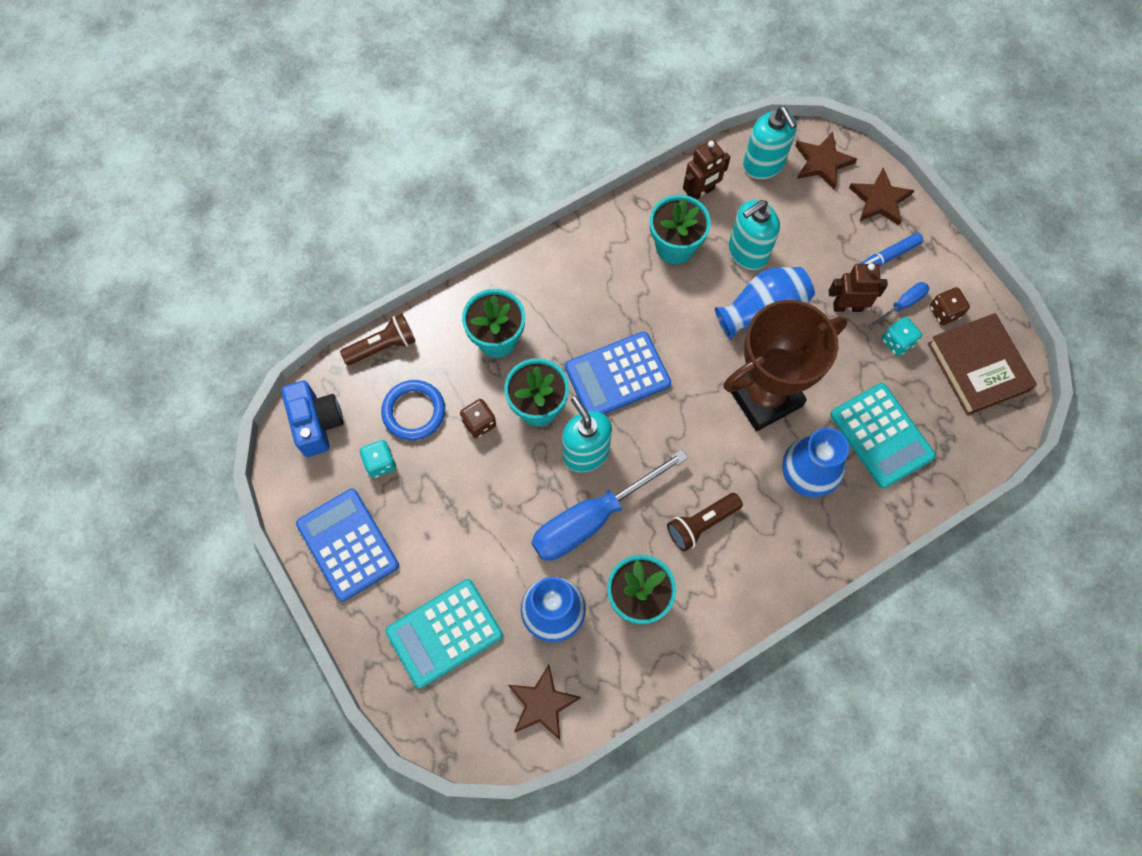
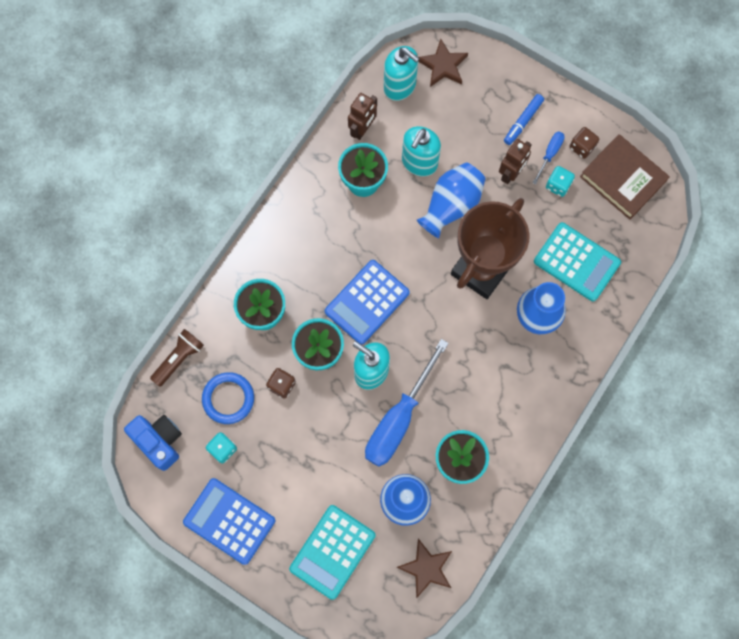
camera: 25 degrees left, 5 degrees up
(701, 524) = (478, 386): brown flashlight -> none
(847, 306) = (511, 173): brown robot -> brown robot turned 150 degrees clockwise
(880, 200) = (498, 78): brown star -> none

